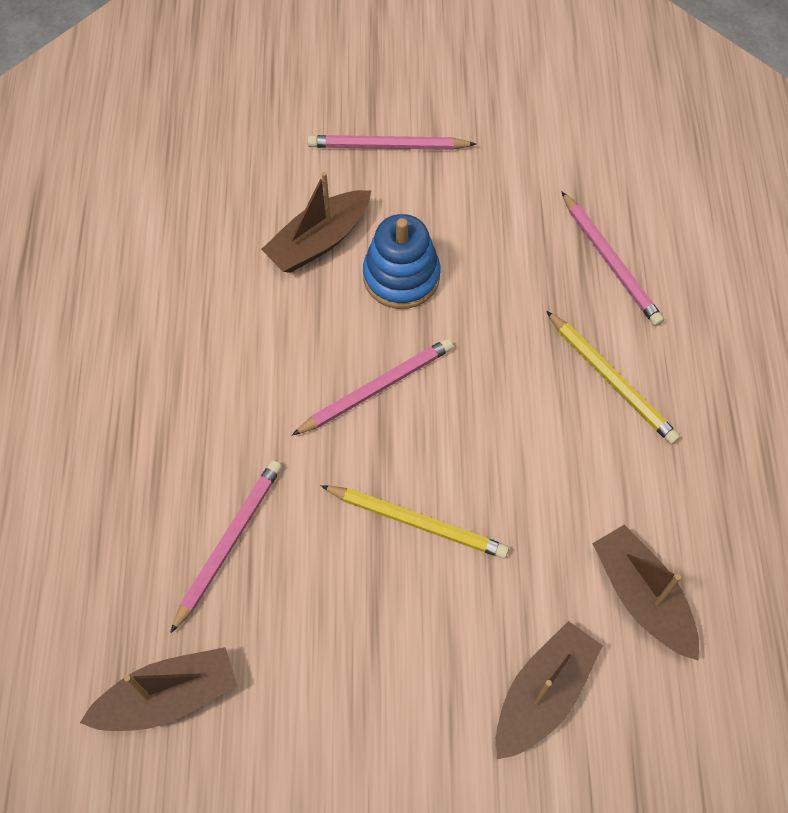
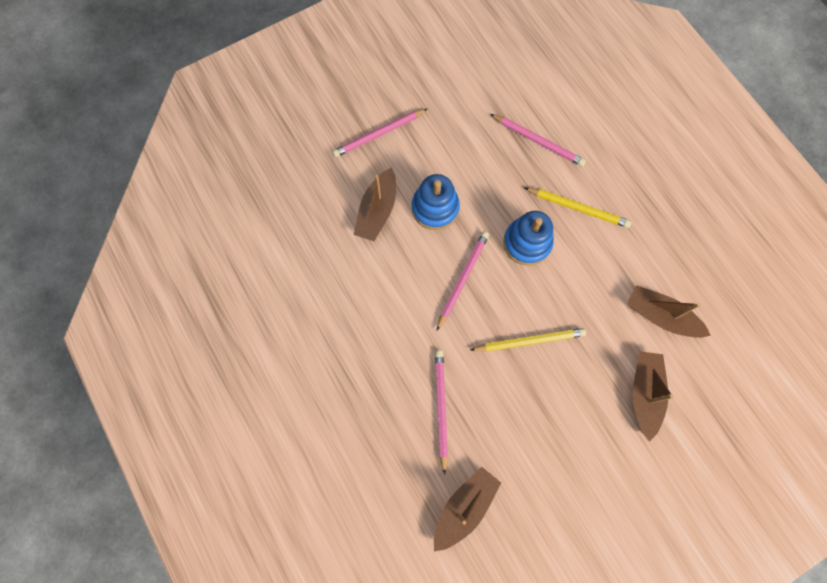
camera: 30 degrees left, 10 degrees up
(503, 388) = (527, 243): none -> blue stacking toy

